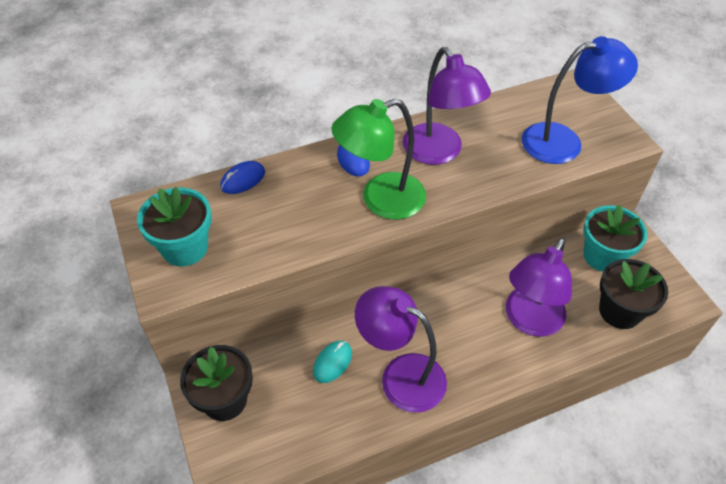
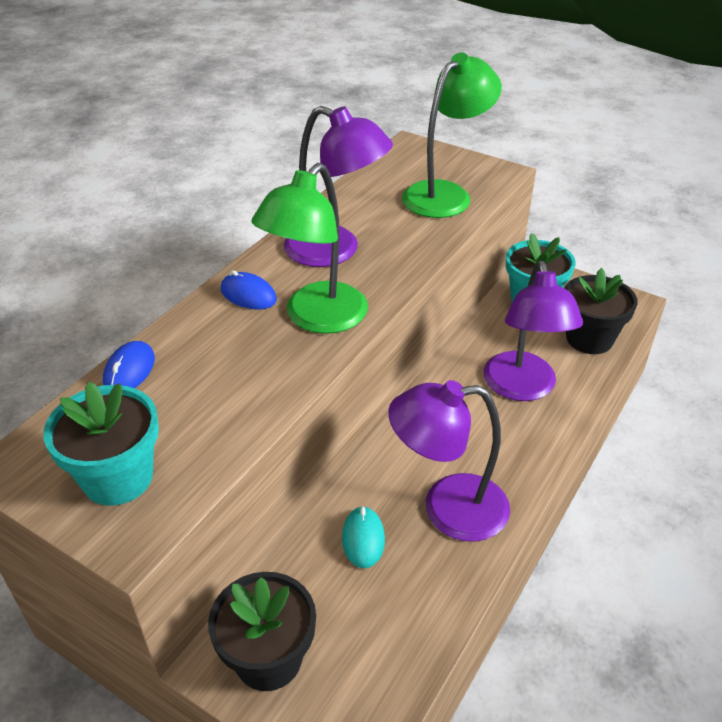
camera: 35 degrees left, 10 degrees down
(563, 141) = (445, 194): blue lamp -> green lamp

